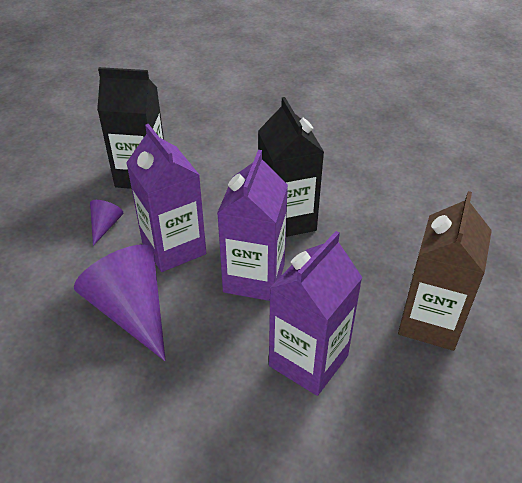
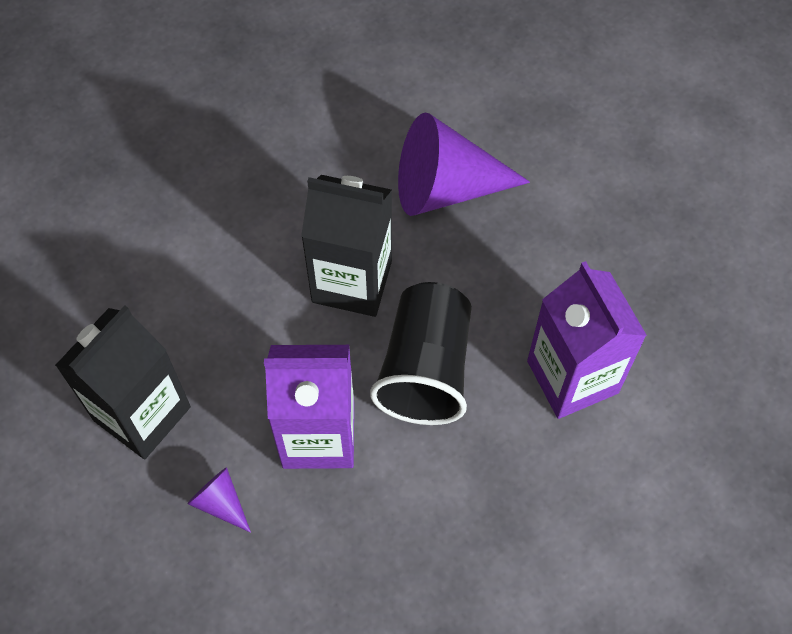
camera: 60 degrees left, 20 degrees up
(131, 311) = (396, 528): purple cone -> purple cone (446, 187)
(254, 278) = (426, 369): purple carton -> black cup
(430, 322) = (589, 233): brown carton -> none

